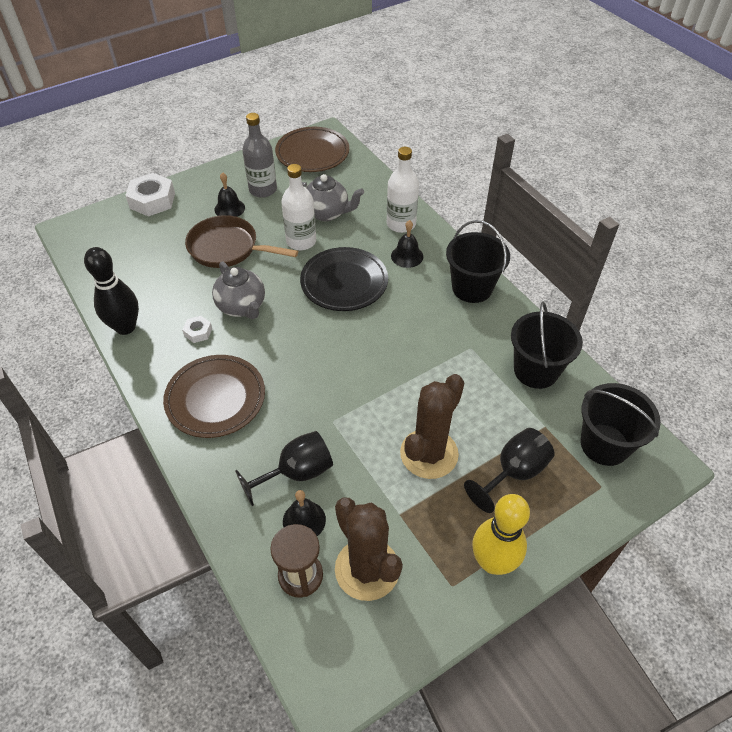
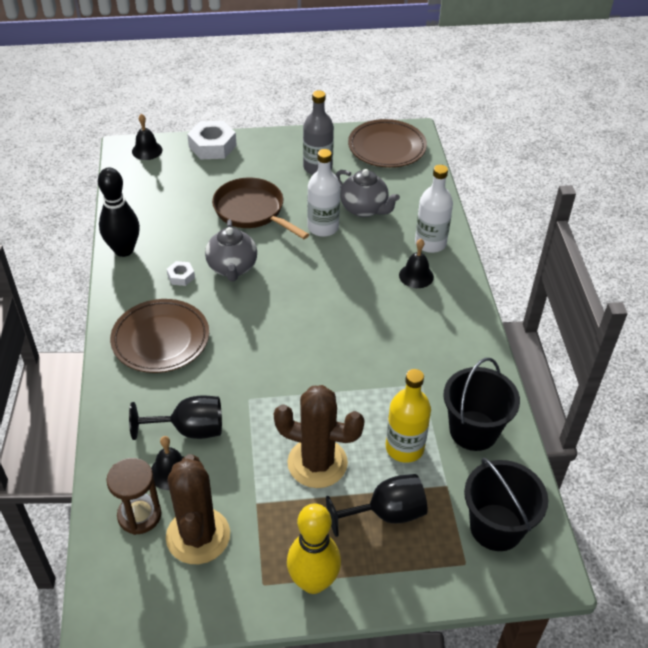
camera: 25 degrees right, 5 degrees down
(229, 208) = (276, 175): black bell -> black bell (147, 150)
(344, 282) = (339, 279): black plate -> none
(429, 454) = (317, 463): brown cactus -> brown cactus turned 45 degrees clockwise
(472, 288) = (461, 329): black bucket -> none
(491, 408) = (404, 448): none -> yellow bottle

